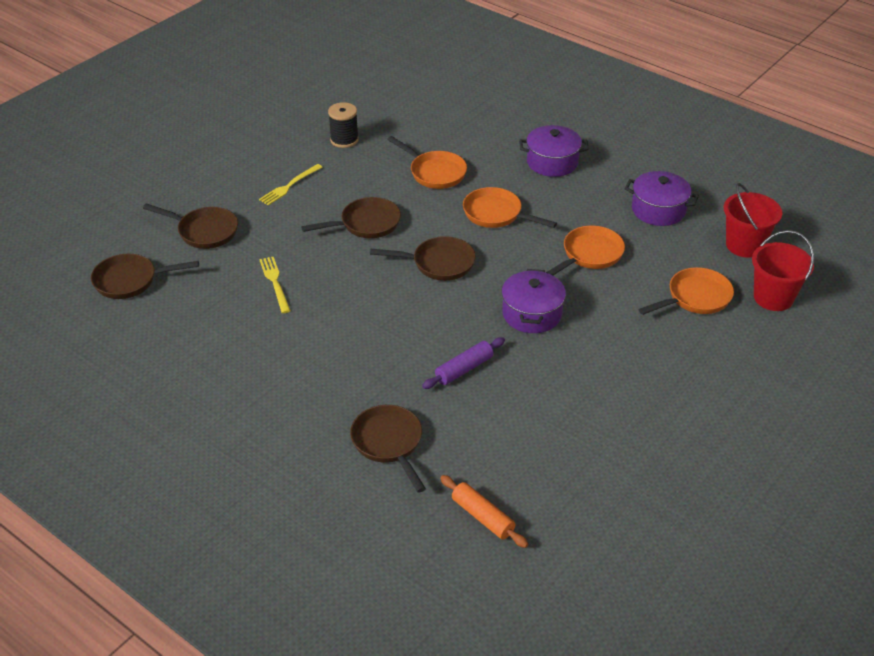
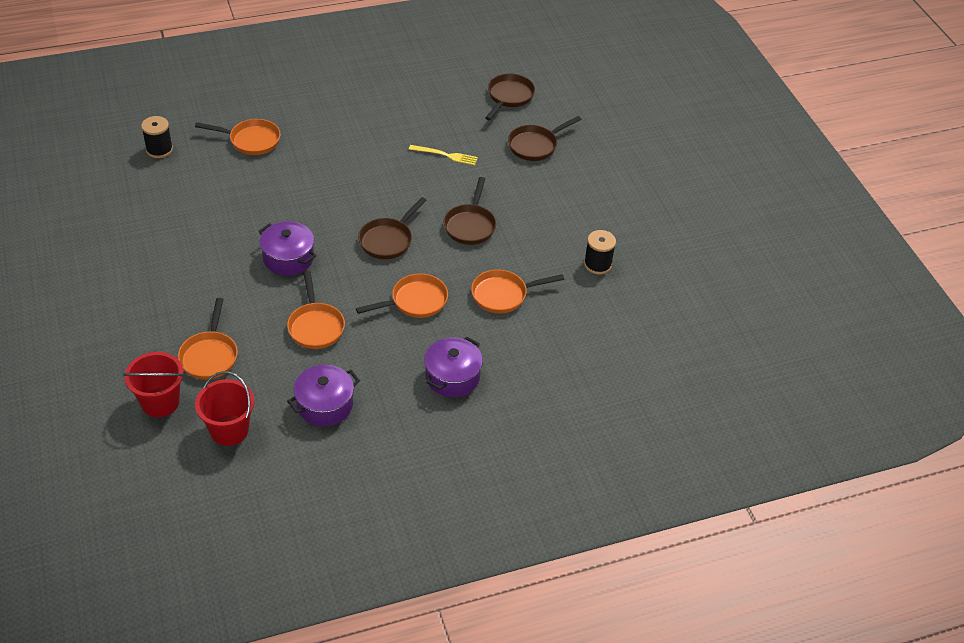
camera: 120 degrees right, 5 degrees up
(289, 186) = (556, 207): yellow fork -> none
(389, 443) = (251, 140): brown pan -> orange pan
(464, 369) = (274, 199): purple rolling pin -> none
(483, 517) = (159, 150): orange rolling pin -> black spool

